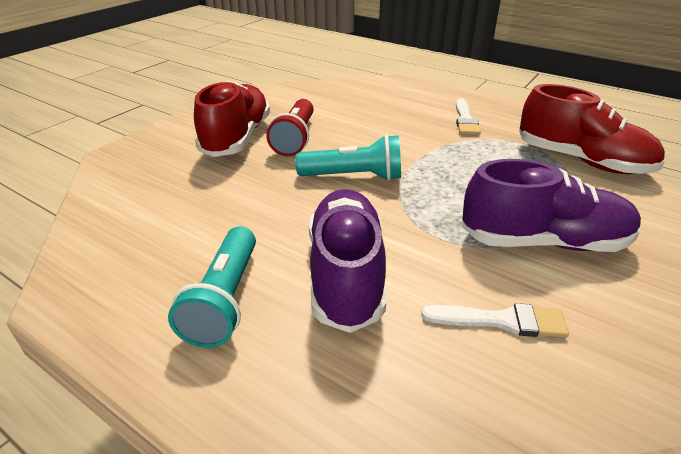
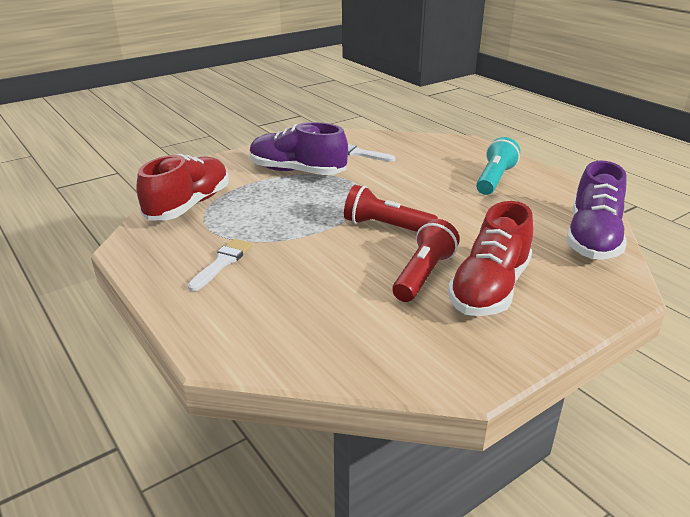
camera: 160 degrees left, 5 degrees down
(346, 274) = (424, 178): purple shoe -> purple shoe (592, 238)
(354, 176) = (386, 227): turquoise flashlight -> red flashlight
(581, 161) = (188, 205): red shoe -> red shoe turned 60 degrees clockwise

